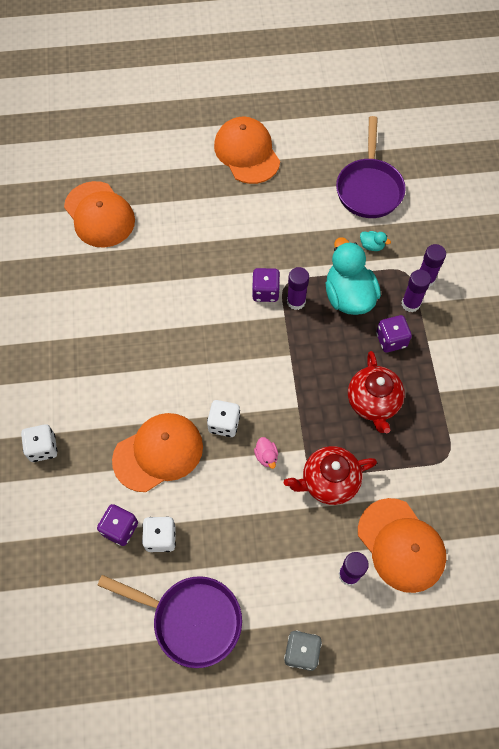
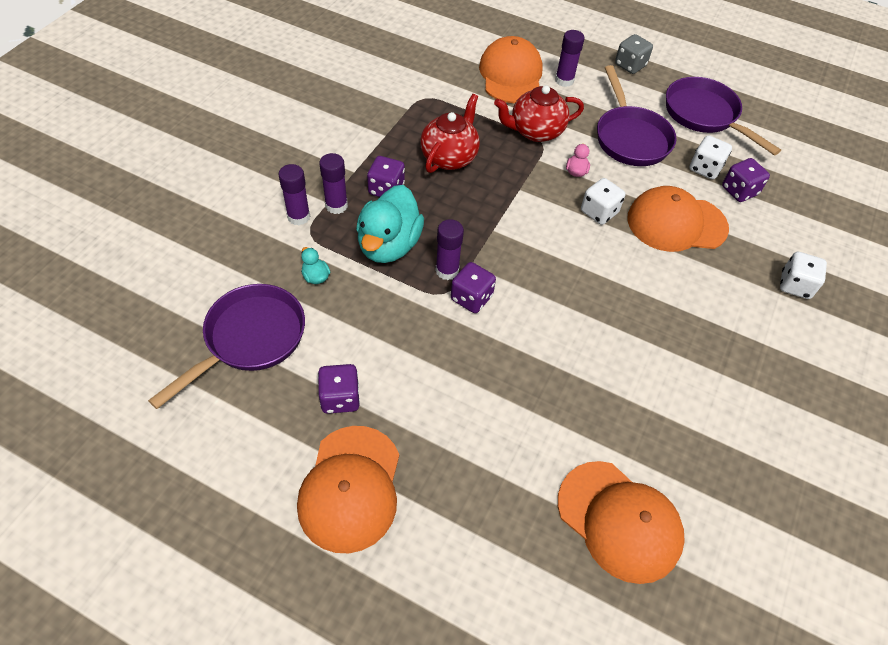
camera: 150 degrees left, 10 degrees down
(99, 215) = (619, 521): orange cap -> orange cap turned 135 degrees clockwise
(244, 533) = (630, 137): none -> purple pan
(290, 188) = (340, 398): none -> purple dice
(328, 481) = (535, 131): red teapot -> red teapot turned 150 degrees clockwise

